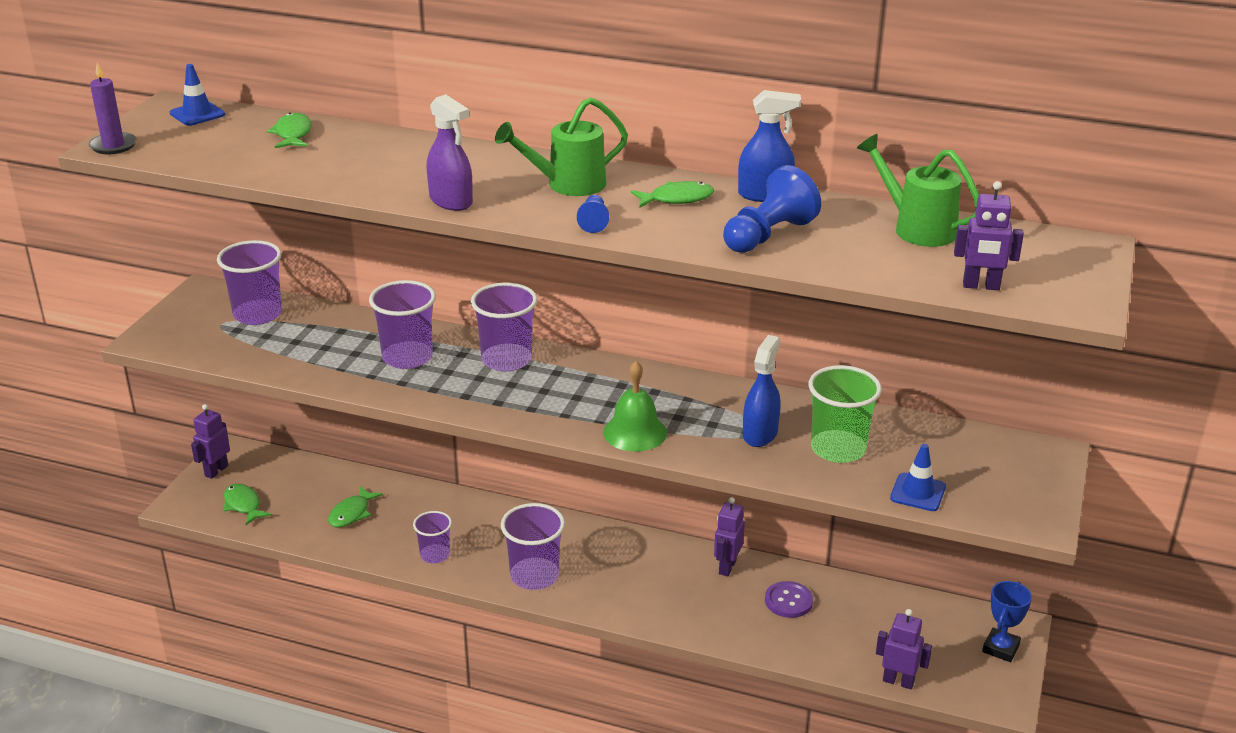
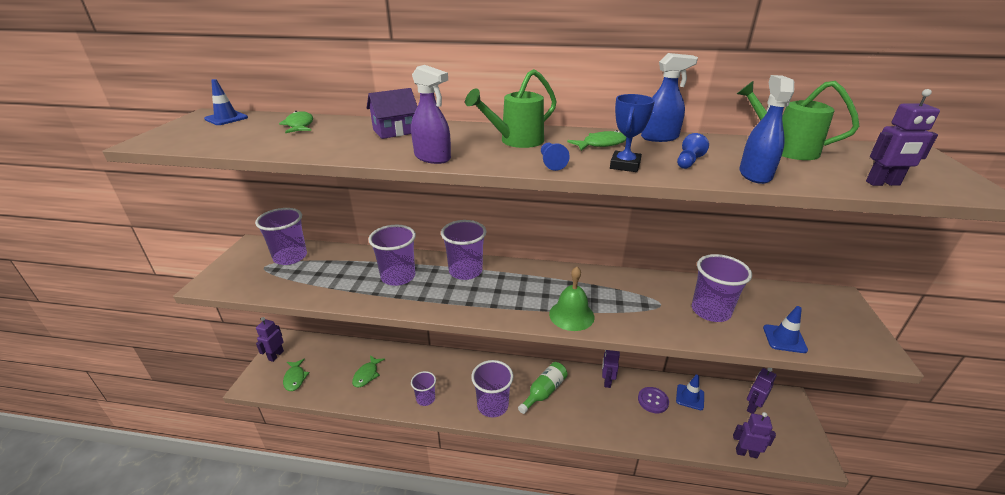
camera: 10 degrees left, 0 degrees up
(113, 146) = (153, 140): purple candle -> none
(243, 505) = (295, 378): green fish -> green fish turned 150 degrees counterclockwise
(416, 155) = (395, 131): none -> purple house
(620, 569) = (544, 392): none -> green bottle
(760, 434) = (654, 306): blue spray bottle -> blue spray bottle (755, 174)
(768, 235) = (688, 162): blue pawn -> blue pawn, size x0.52
(838, 449) = (710, 311): green cup -> purple cup
(851, 604) = (690, 397): none -> blue traffic cone
(946, 629) = (752, 407): none -> purple robot
(1000, 648) = (790, 416): blue trophy -> blue trophy (625, 165)

